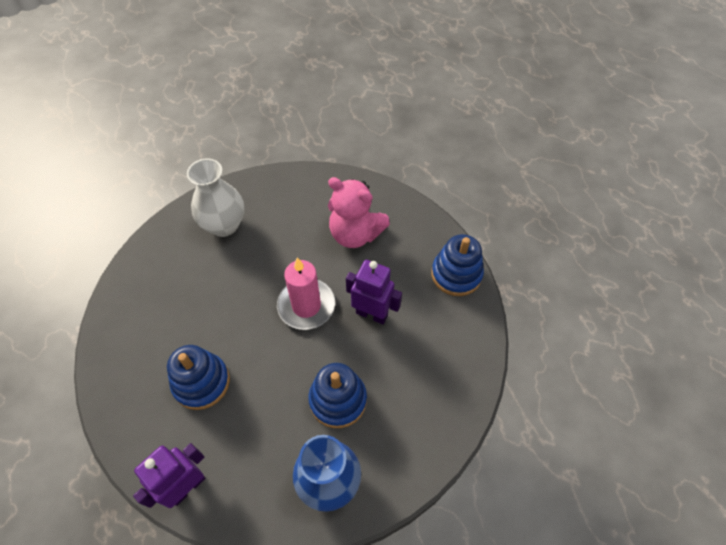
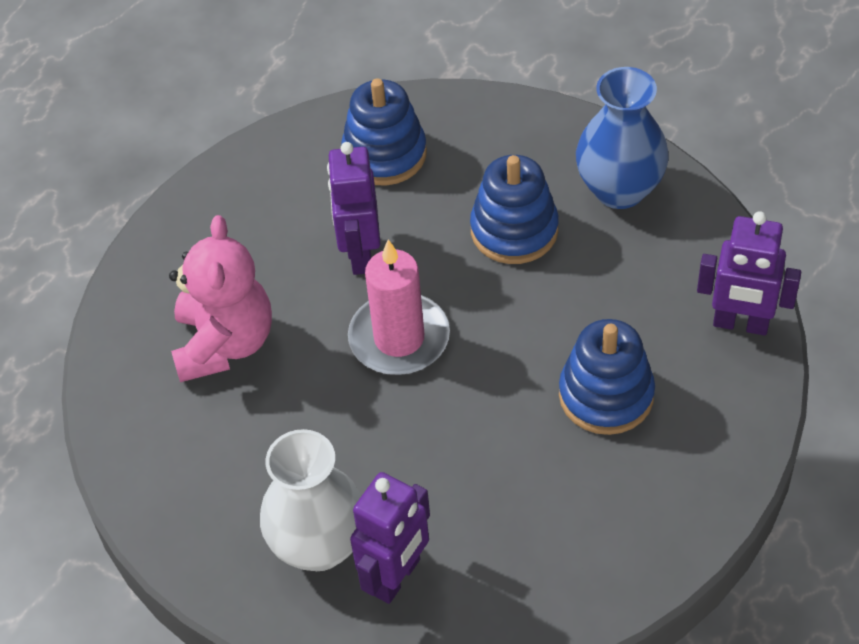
camera: 115 degrees left, 5 degrees down
(186, 245) = (397, 577): none -> purple robot
(456, 274) = (228, 188): blue stacking toy -> blue stacking toy (384, 154)

